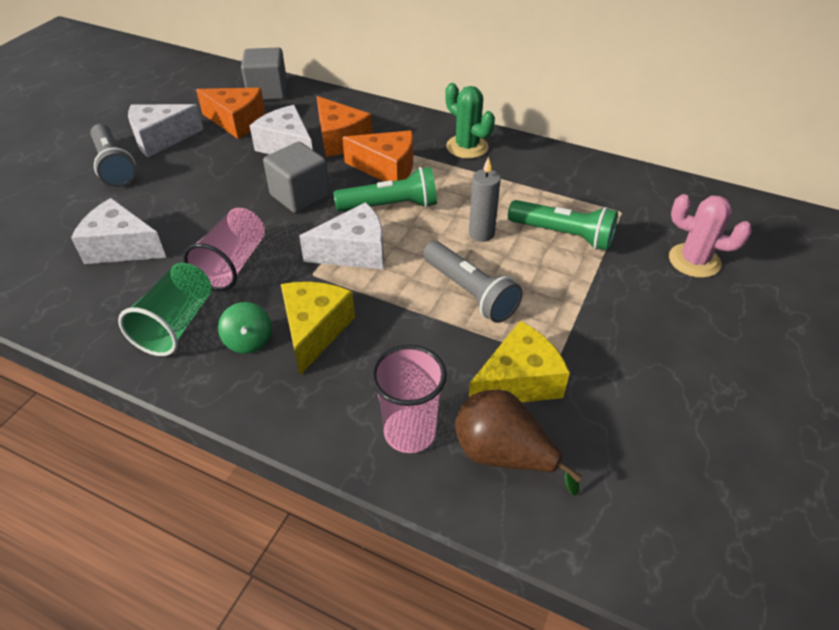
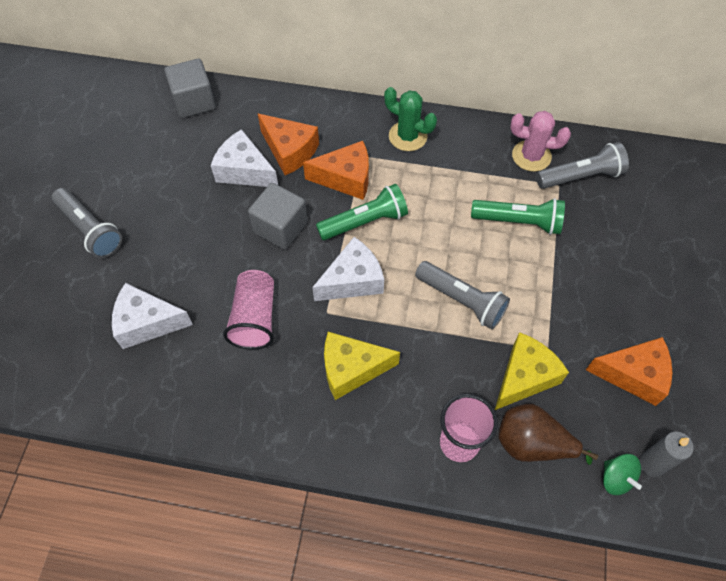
camera: 15 degrees left, 15 degrees up
(161, 139) = (118, 186): white cheese -> none
(176, 324) = (235, 391): green cup -> none
(237, 122) = (182, 148): orange cheese -> orange cheese (633, 375)
(248, 341) = (303, 392): green spinning top -> green spinning top (616, 478)
(314, 331) = (351, 369): yellow cheese -> yellow cheese turned 90 degrees counterclockwise
(481, 234) = (452, 236): grey candle -> grey candle (651, 464)
(650, 208) = (580, 176): none -> grey flashlight
(694, 261) = (627, 226): pink cactus -> pink cactus (531, 156)

